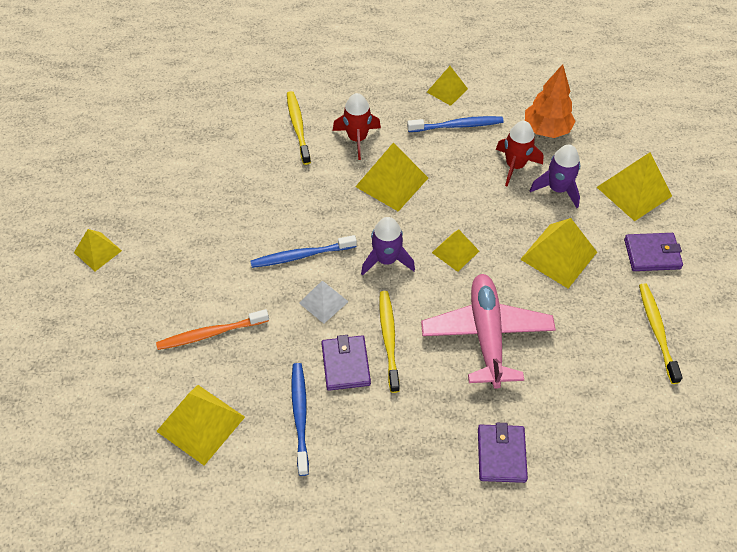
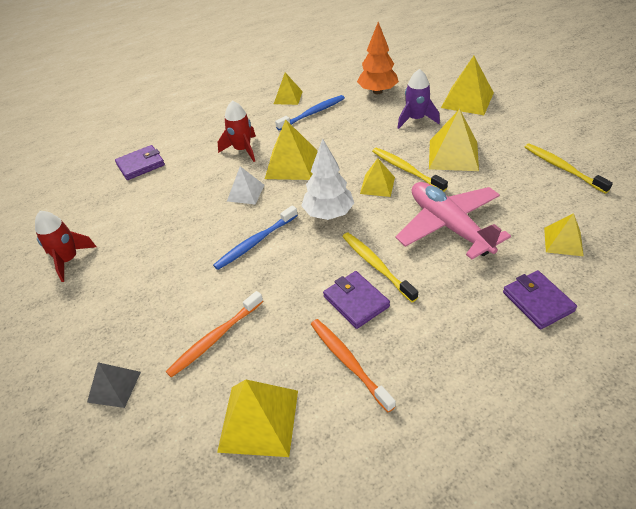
camera: 25 degrees left, 10 degrees down
(97, 251) = (56, 326): yellow pyramid -> yellow pyramid (563, 241)
(113, 333) = (114, 387): none -> grey pyramid
(298, 127) = (188, 161): yellow toothbrush -> yellow toothbrush (406, 169)
(300, 416) = (348, 362): blue toothbrush -> orange toothbrush
(323, 302) = (300, 266): white pyramid -> white pyramid (245, 193)
(386, 260) = (328, 214): purple rocket -> white tree
(515, 166) = (374, 118): red rocket -> red rocket (69, 260)
(652, 254) = (513, 127): purple wallet -> purple wallet (141, 165)

